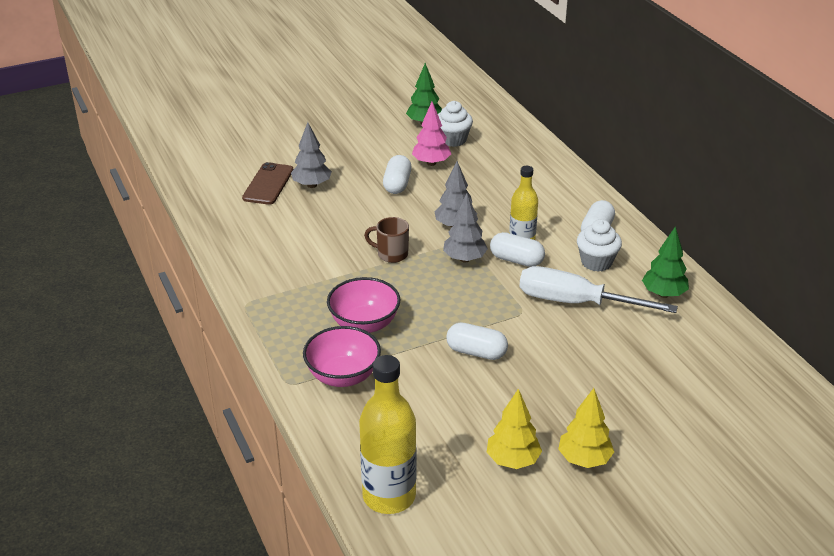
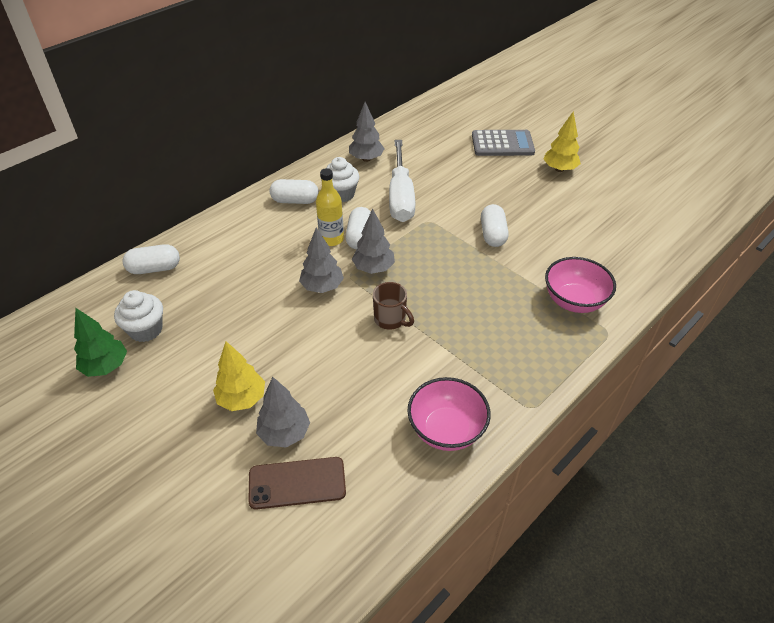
camera: 110 degrees left, 10 degrees up
(364, 324) = (502, 308): pink bowl -> pink bowl (446, 430)
(389, 496) = (664, 242): yellow bottle -> none
(391, 254) = (391, 319): brown mug -> brown mug turned 45 degrees counterclockwise
(397, 184) = (259, 352): white capsule -> white capsule (154, 268)
(431, 163) = (204, 335): pink tree -> none
(513, 460) = (585, 196): yellow tree -> yellow tree (242, 399)
(663, 294) = (366, 159): green tree -> grey tree
(665, 423) = (502, 144): none -> grey calculator

